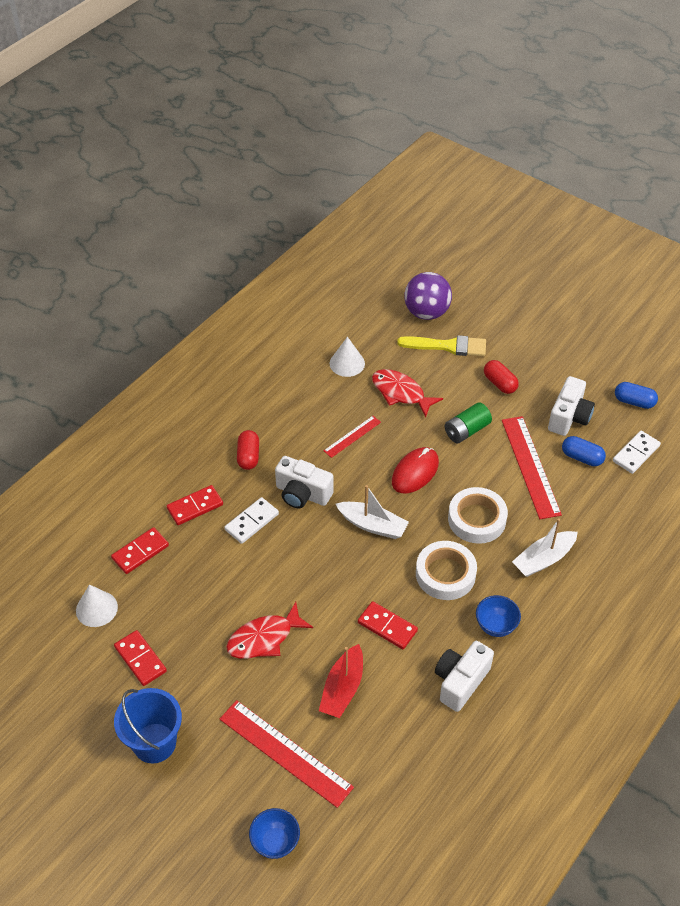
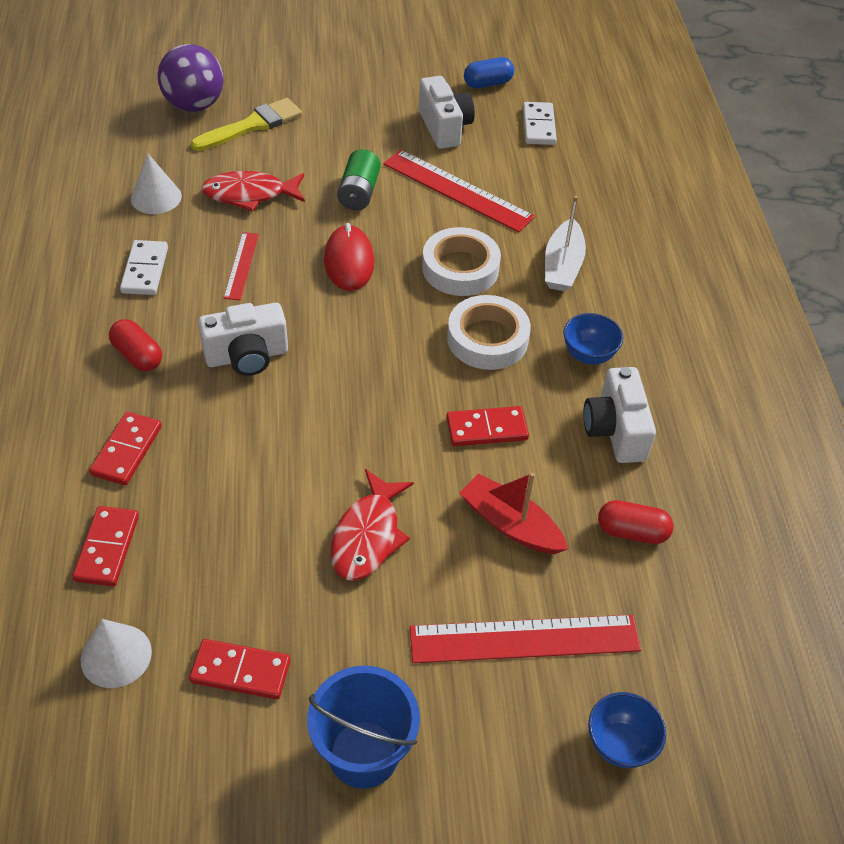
camera: 45 degrees left, 0 degrees up
(251, 522) = (217, 422): white domino -> white domino (145, 270)
(342, 688) = (510, 524): red boat -> red boat turned 150 degrees clockwise
(372, 525) = (361, 339): white boat -> none
(499, 383) = (344, 132): red capsule -> red capsule (632, 532)
(582, 457) = (495, 156): blue capsule -> none

